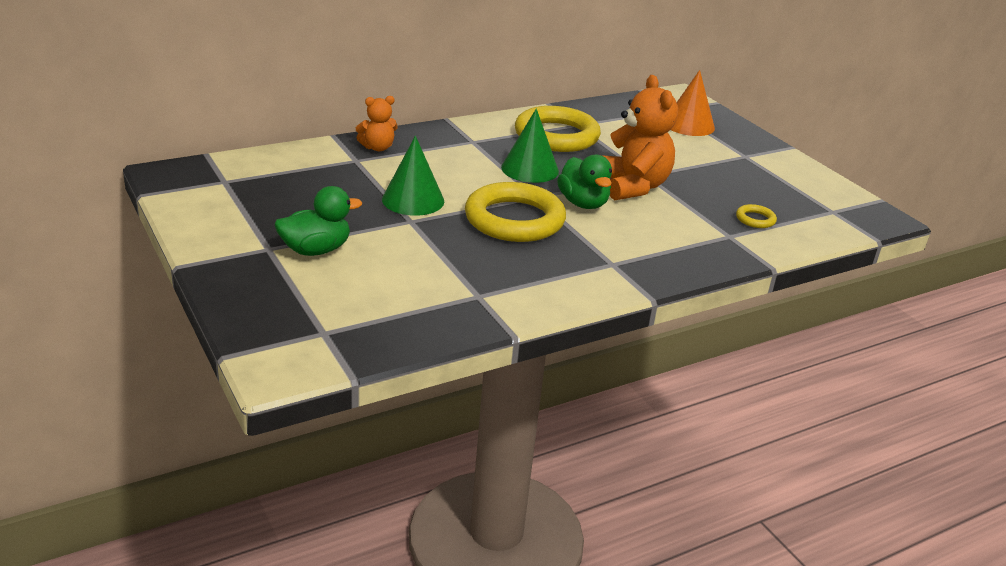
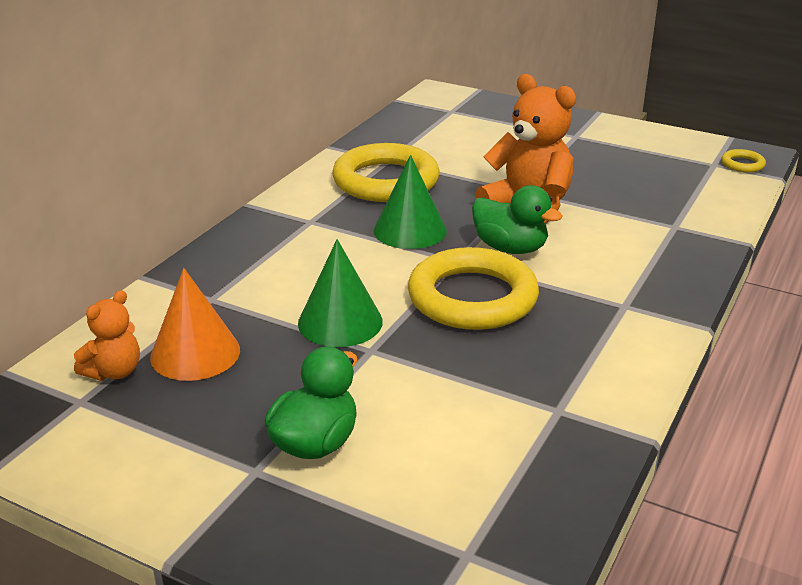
camera: 30 degrees left, 0 degrees up
(377, 148) = (216, 272): orange teddy bear -> orange teddy bear (114, 372)
(689, 125) = (488, 122): orange cone -> orange cone (195, 353)
(755, 219) = (671, 199): yellow ring -> yellow ring (742, 164)

